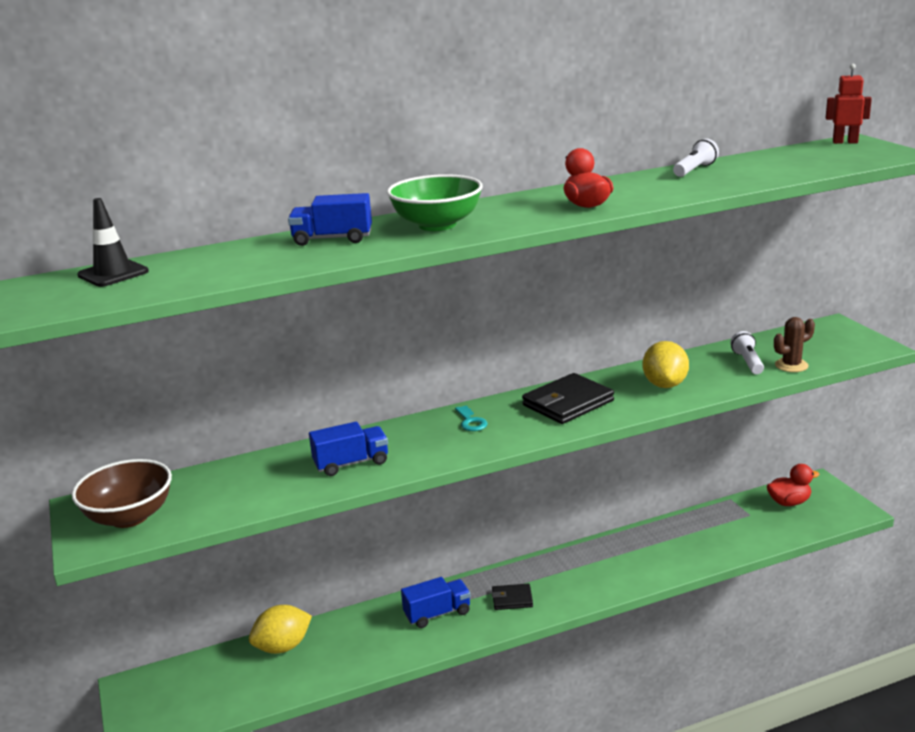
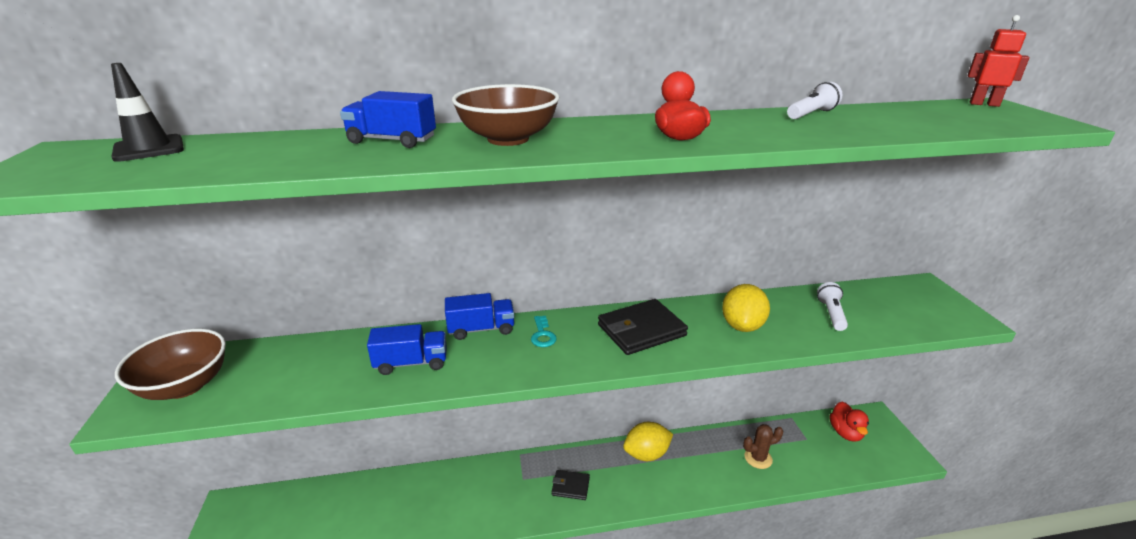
camera: 10 degrees right, 5 degrees up
(283, 647) = (363, 493): yellow lemon -> yellow lemon (646, 454)
(437, 225) = (508, 139): green bowl -> brown bowl
(437, 614) = (502, 488): blue truck -> blue truck (481, 329)
(789, 502) = (845, 433): red duck -> red duck turned 90 degrees clockwise
(791, 365) = (876, 326): brown cactus -> brown cactus (758, 458)

